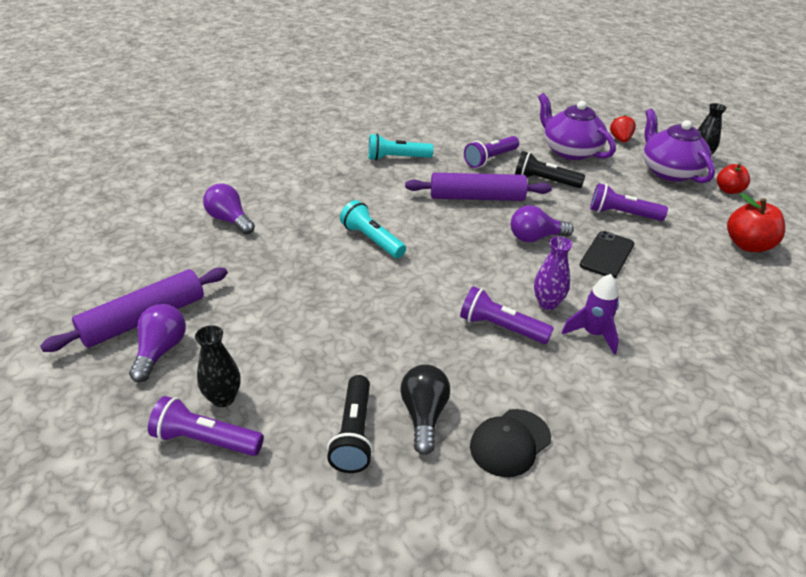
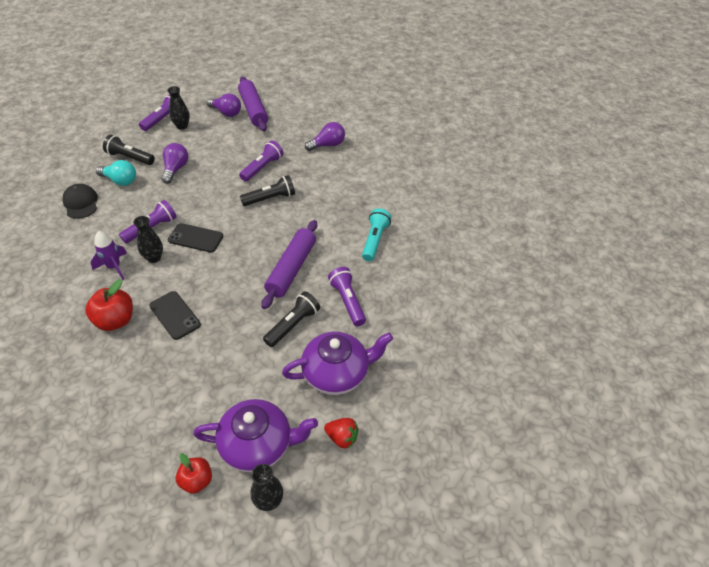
camera: 110 degrees right, 10 degrees up
(372, 240) = (270, 198): turquoise flashlight -> black flashlight
(424, 416) = (120, 181): black light bulb -> turquoise light bulb
(486, 279) = (195, 238): none -> black phone
(535, 238) = (221, 282): purple light bulb -> purple light bulb (175, 169)
(547, 303) = (154, 258): purple vase -> black vase
(622, 214) = (215, 356): purple flashlight -> purple flashlight (262, 168)
(748, 245) = (117, 427): red apple -> red apple (115, 320)

